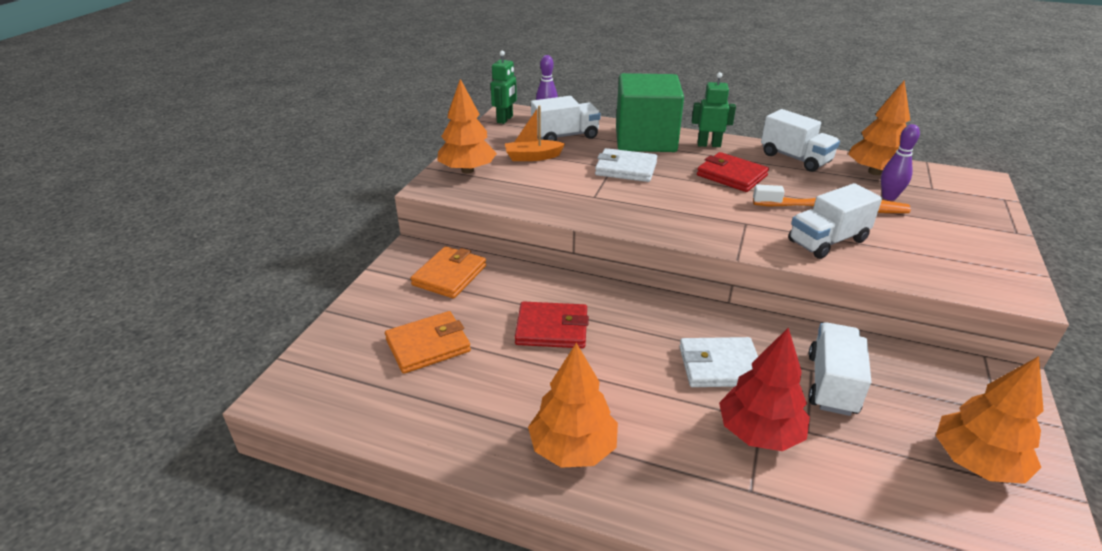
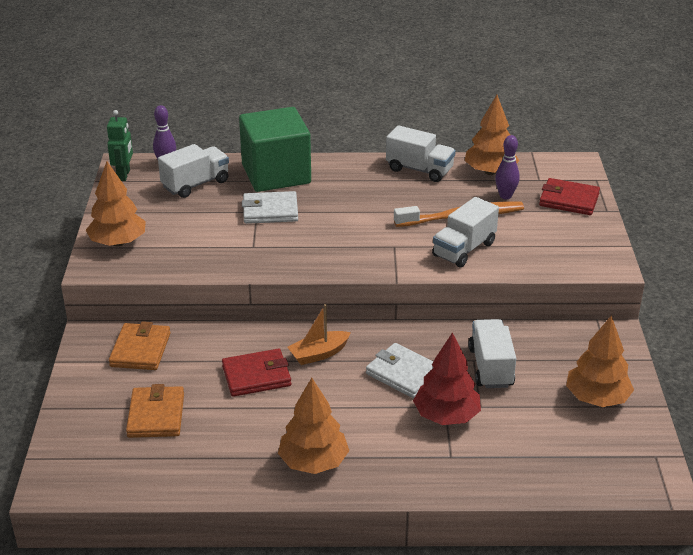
camera: 20 degrees left, 0 degrees up
(428, 345) = (156, 415): orange wallet -> orange wallet turned 45 degrees counterclockwise
(532, 157) = (175, 215): orange boat -> orange boat (318, 354)
(709, 145) = (337, 169): green robot -> none
(720, 366) = (404, 373): white wallet -> white wallet turned 60 degrees clockwise
(731, 175) = (368, 199): red wallet -> red wallet (569, 200)

